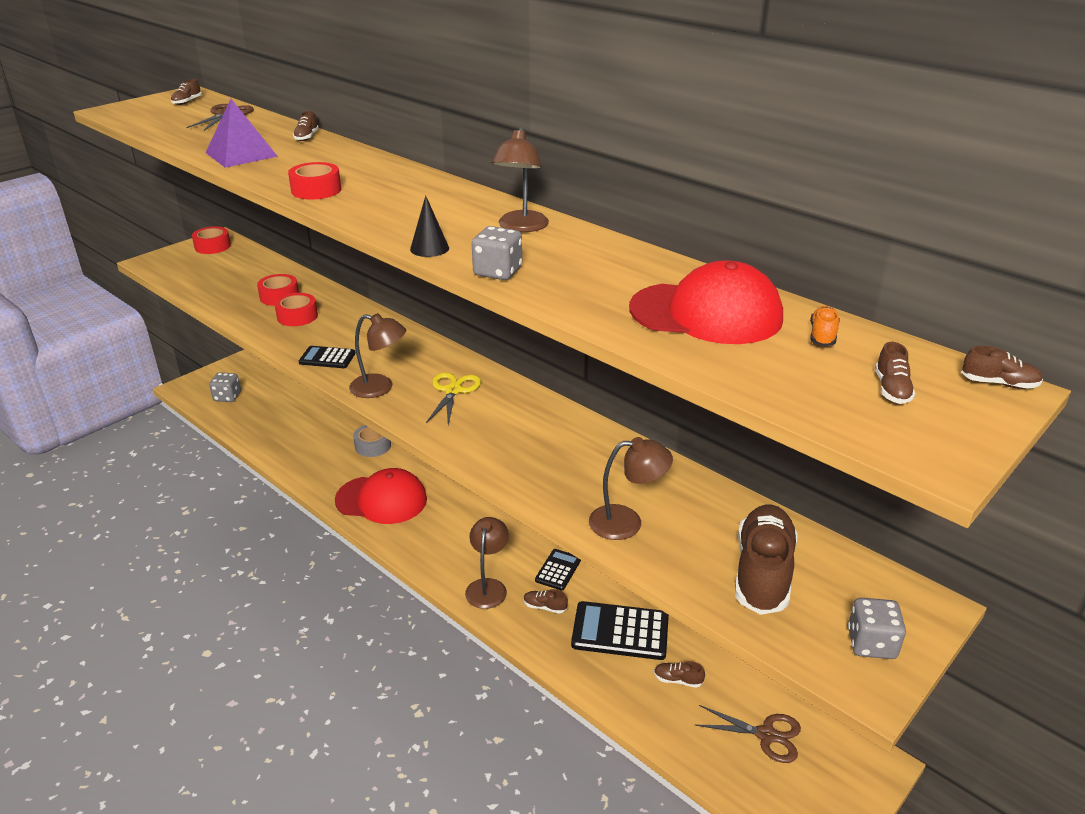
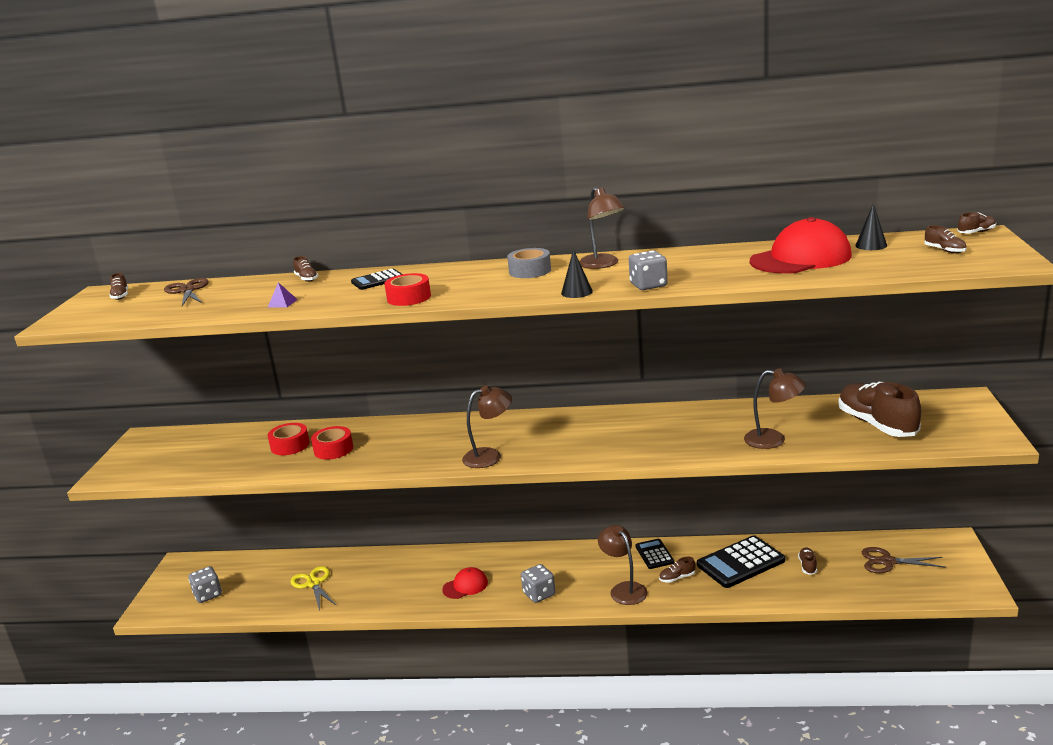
camera: 35 degrees left, 10 degrees down
(212, 246) = (149, 443): red tape -> none
(241, 154) = (282, 303): purple pyramid -> purple pyramid, size x0.42
(327, 358) = (413, 460): black calculator -> black calculator (378, 280)
(373, 446) = (402, 559): grey tape -> grey tape (530, 271)
(381, 500) = (465, 586): red cap -> red cap, size x0.53
(453, 391) = (545, 434): yellow scissors -> yellow scissors (313, 583)
(627, 522) = (773, 440): brown lamp -> brown lamp turned 60 degrees clockwise
(678, 680) = (807, 566): brown shoe -> brown shoe turned 120 degrees clockwise
(766, 735) = (887, 562): brown scissors -> brown scissors turned 150 degrees counterclockwise
(822, 335) = (871, 245): orange shoe -> black cone
(871, 644) = (969, 424): grey dice -> grey dice (539, 594)

